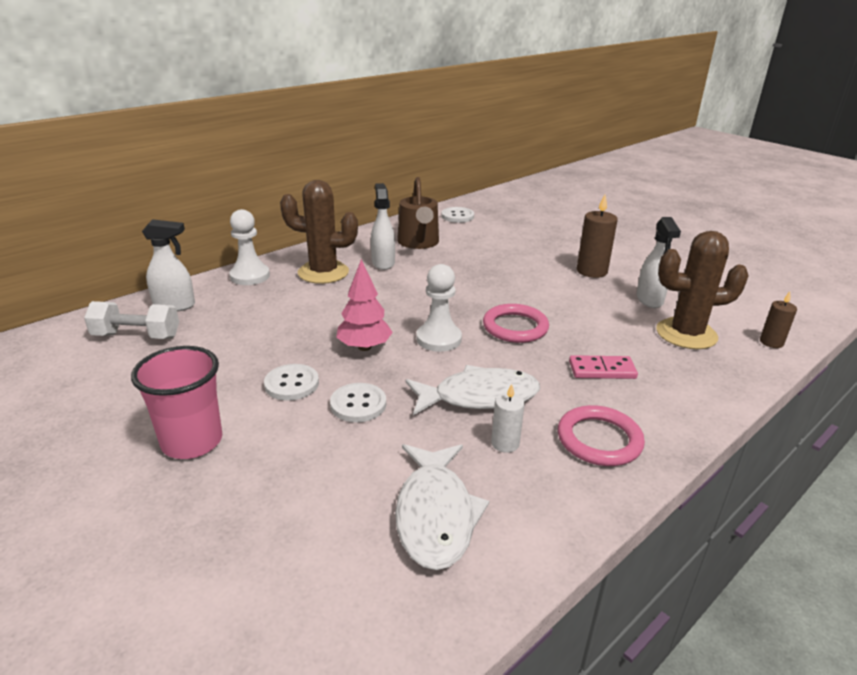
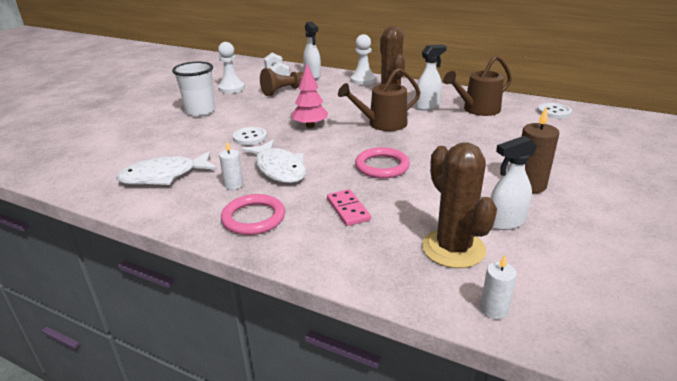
camera: 70 degrees right, 0 degrees up
(192, 442) = (200, 111): pink cup -> white cup
(207, 342) = (284, 91): none -> brown pawn
(292, 384) = (259, 118): white button -> none
(406, 299) = (383, 124): none -> brown watering can
(438, 339) = (339, 144): white pawn -> white pawn (231, 88)
(771, 342) = (494, 309): brown candle -> white candle

